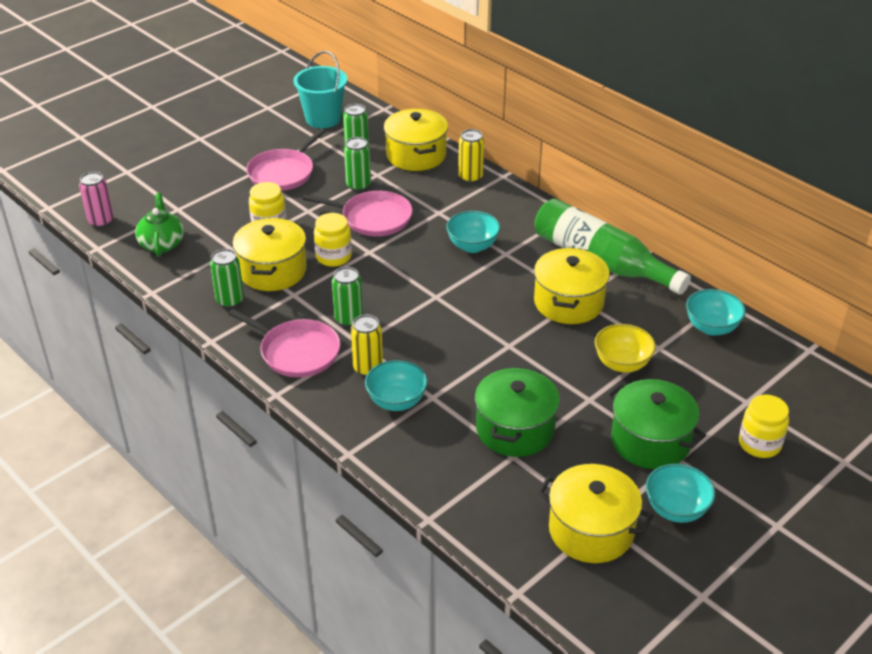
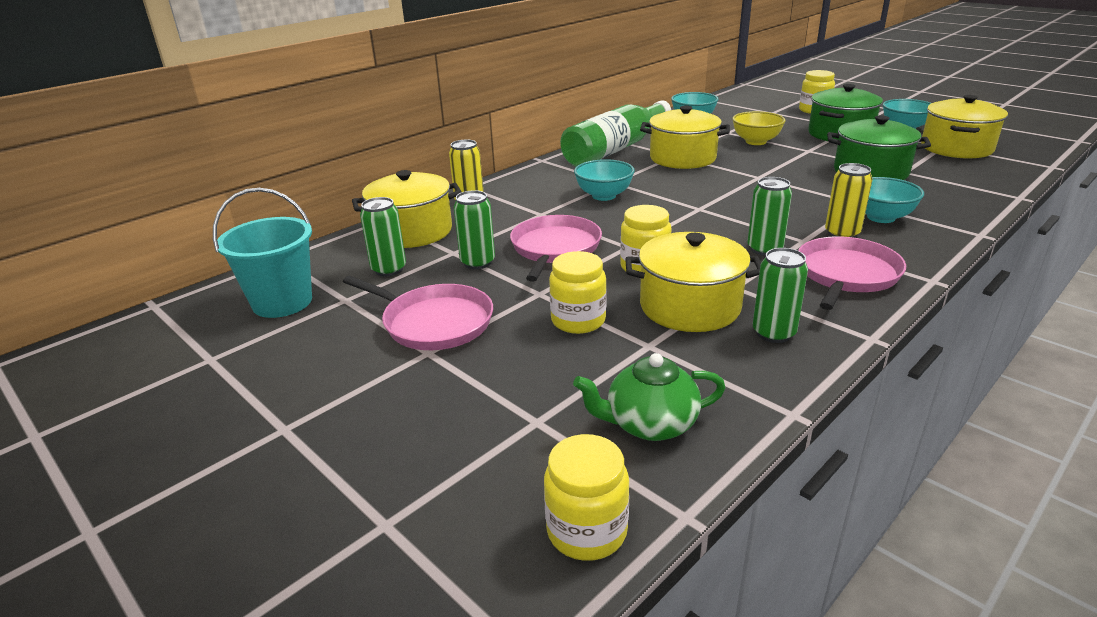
camera: 90 degrees left, 10 degrees down
(101, 221) = (587, 531): pink can -> yellow jar

